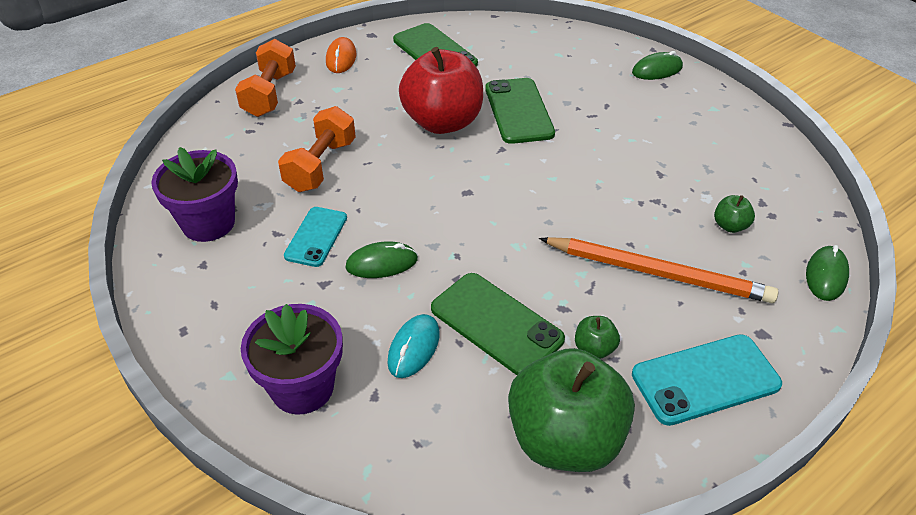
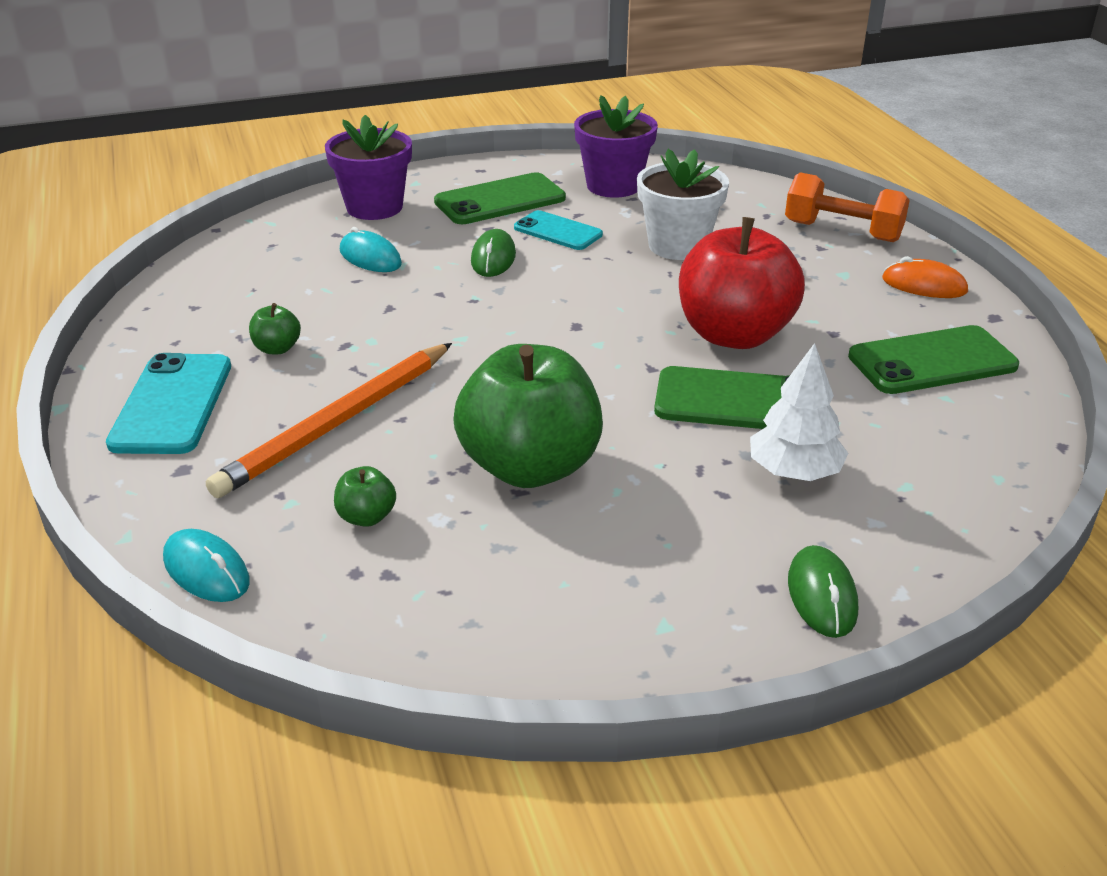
camera: 110 degrees right, 10 degrees down
(320, 165) = (678, 246): orange dumbbell -> white flower pot
(496, 324) = (360, 302): green phone -> green phone (500, 200)
(564, 439) = (201, 307): green apple -> green apple (530, 467)
(572, 86) = (794, 472): none -> white tree
(826, 275) = (206, 570): green mouse -> turquoise mouse

